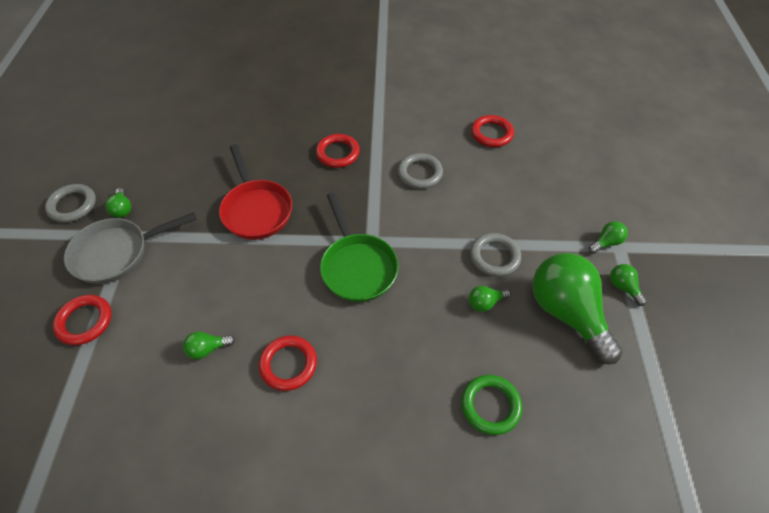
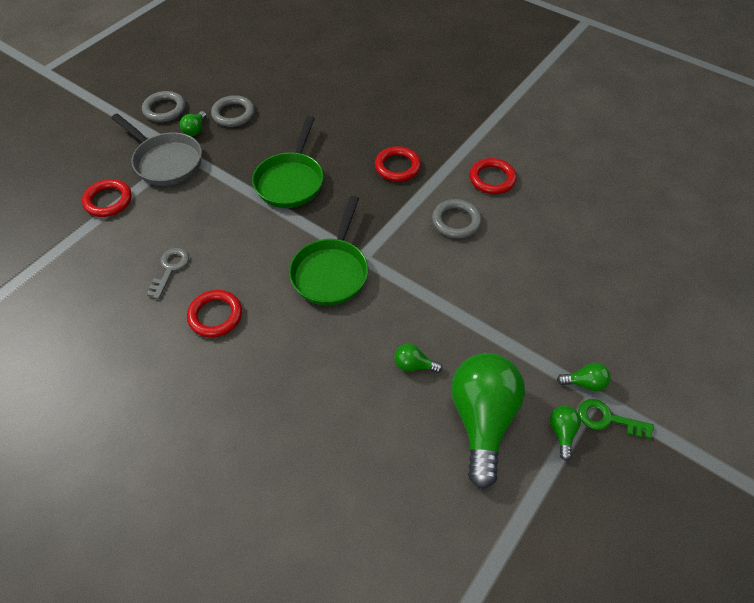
camera: 35 degrees right, 0 degrees up
(117, 253) = (166, 162): grey pan -> grey pan turned 150 degrees counterclockwise
(208, 349) = (170, 269): green light bulb -> grey key
(256, 210) = (291, 181): red pan -> green pan
(490, 405) = (342, 449): green ring -> none
(491, 134) = (561, 219): red ring -> red ring (492, 179)
(494, 257) = (459, 332): grey ring -> grey ring (233, 114)
(641, 259) = (607, 419): none -> green key

